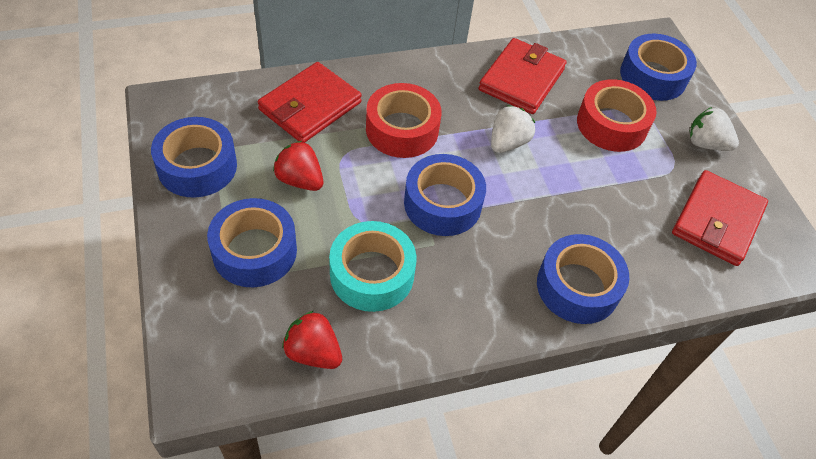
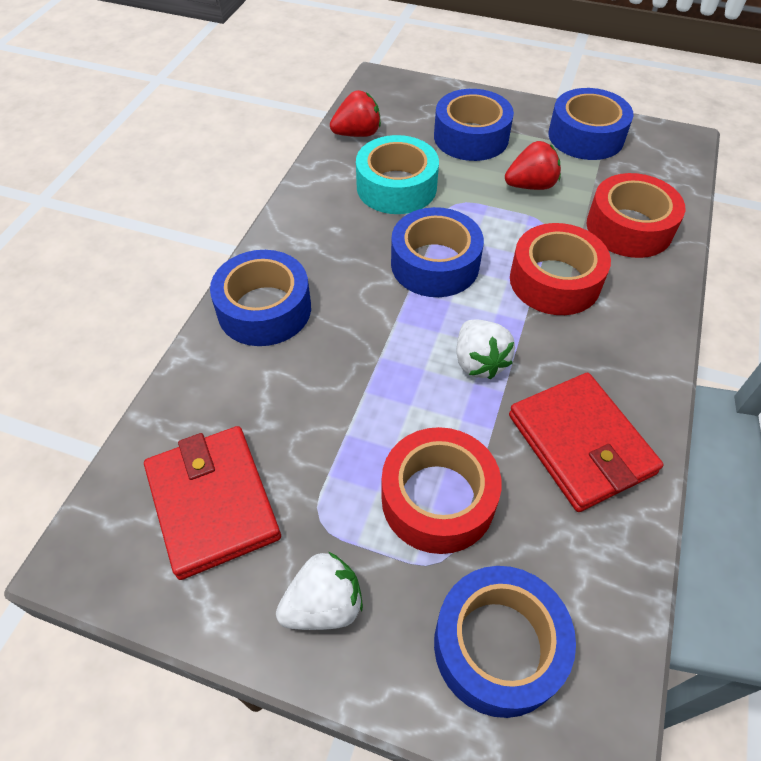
camera: 130 degrees right, 0 degrees up
(310, 106) = (629, 227): red wallet -> red tape

